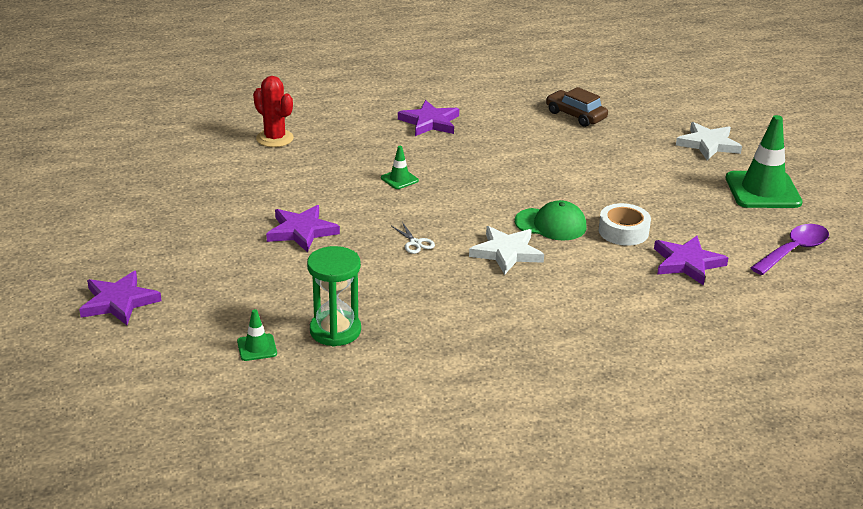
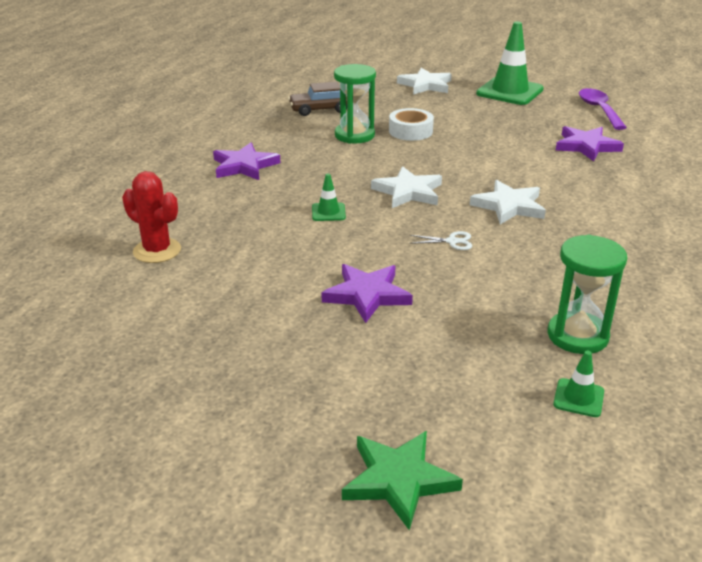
camera: 55 degrees left, 0 degrees up
(119, 302) = (398, 480): purple star -> green star
(275, 138) = (157, 251): red cactus -> red cactus turned 45 degrees clockwise
(474, 201) = (408, 192): none -> white star
(546, 146) = (354, 135): none -> green hourglass
(551, 224) = (481, 174): green cap -> none
(623, 231) = (520, 152): white tape -> white tape (410, 131)

